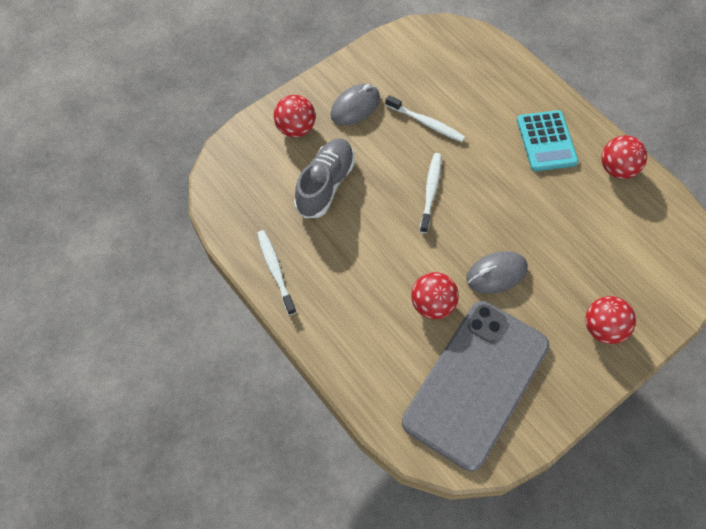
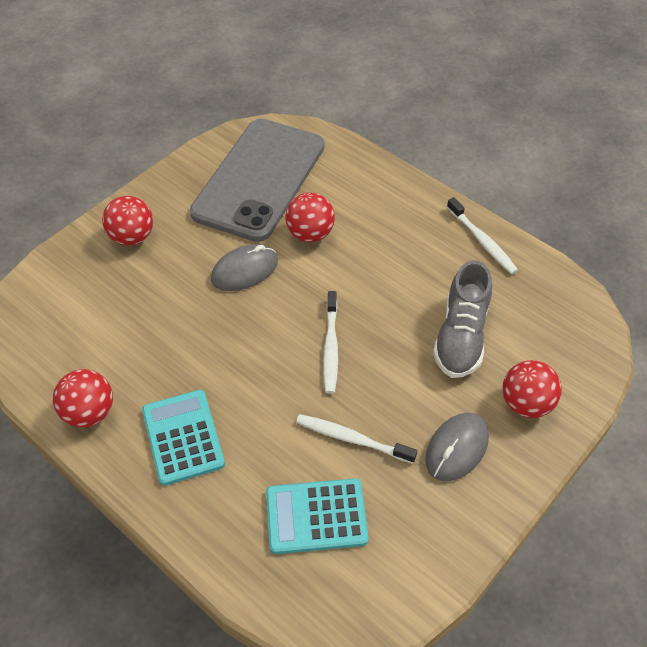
camera: 170 degrees right, 10 degrees down
(458, 81) = (316, 516): none -> turquoise calculator

